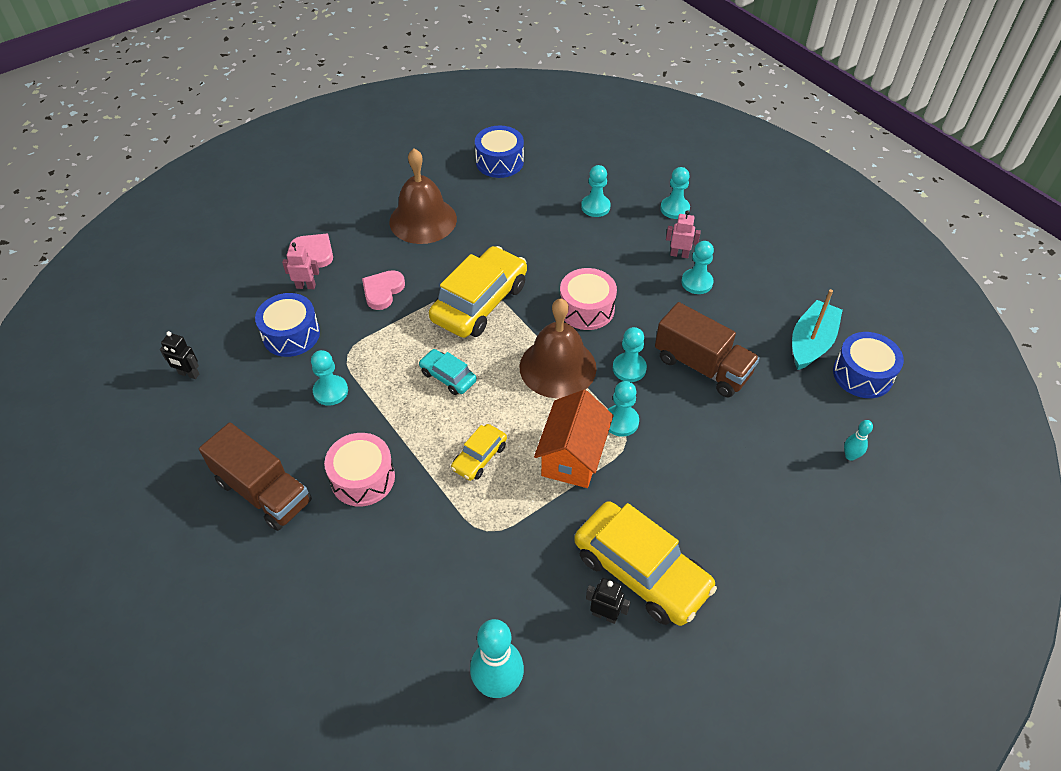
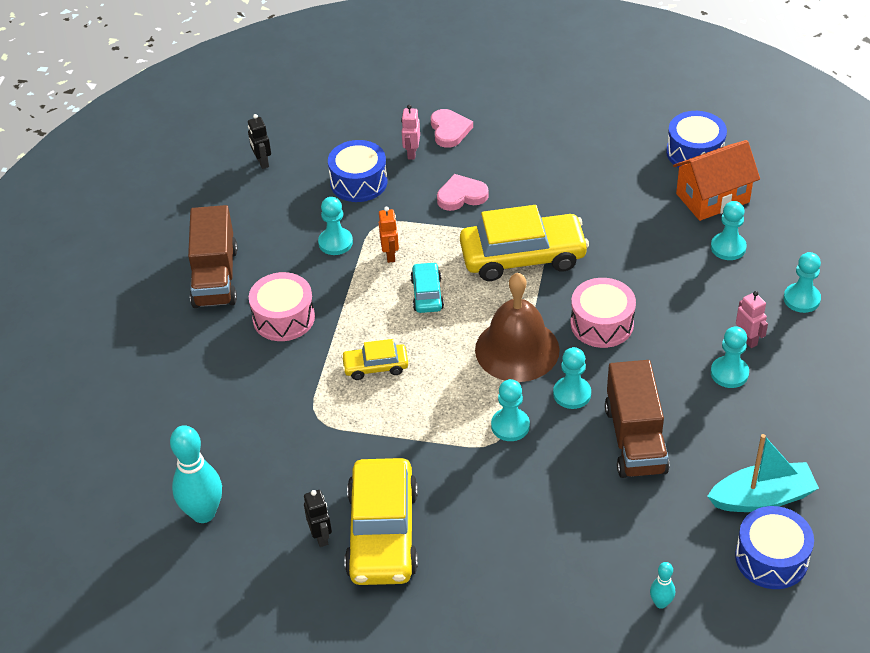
camera: 50 degrees right, 5 degrees down
(306, 286) = (411, 153): pink robot -> pink robot turned 135 degrees counterclockwise
(385, 369) = (390, 255): none -> orange robot
(423, 220) = (564, 160): brown bell -> none
(572, 456) = (440, 420): orange house -> orange house (712, 198)

